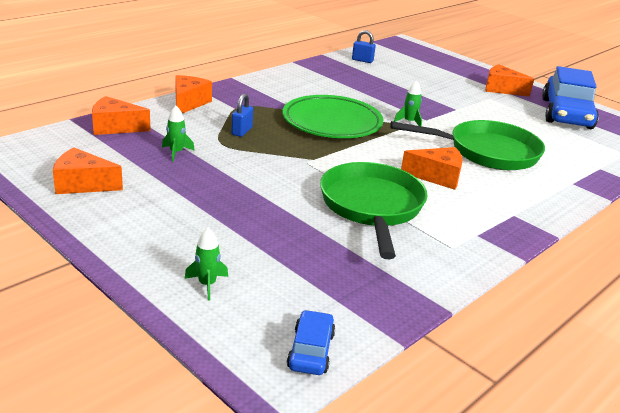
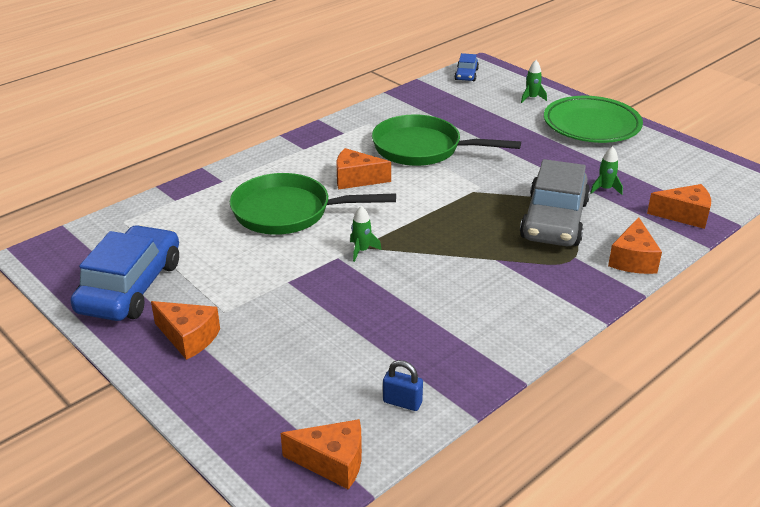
camera: 175 degrees left, 5 degrees up
(82, 184) = (659, 154): orange cheese -> orange cheese (332, 462)
(242, 131) = (554, 220): blue padlock -> grey car
(332, 123) = (456, 241): green plate -> green plate (591, 125)
(372, 207) = (422, 148): green pan -> green pan turned 105 degrees clockwise

